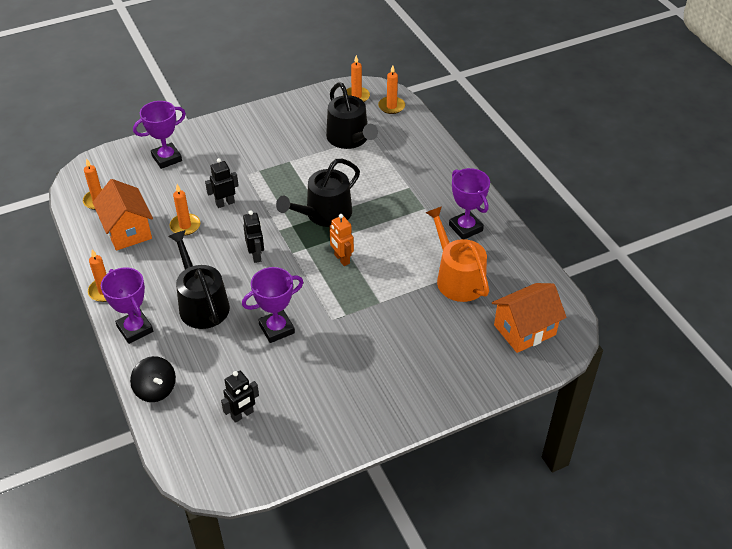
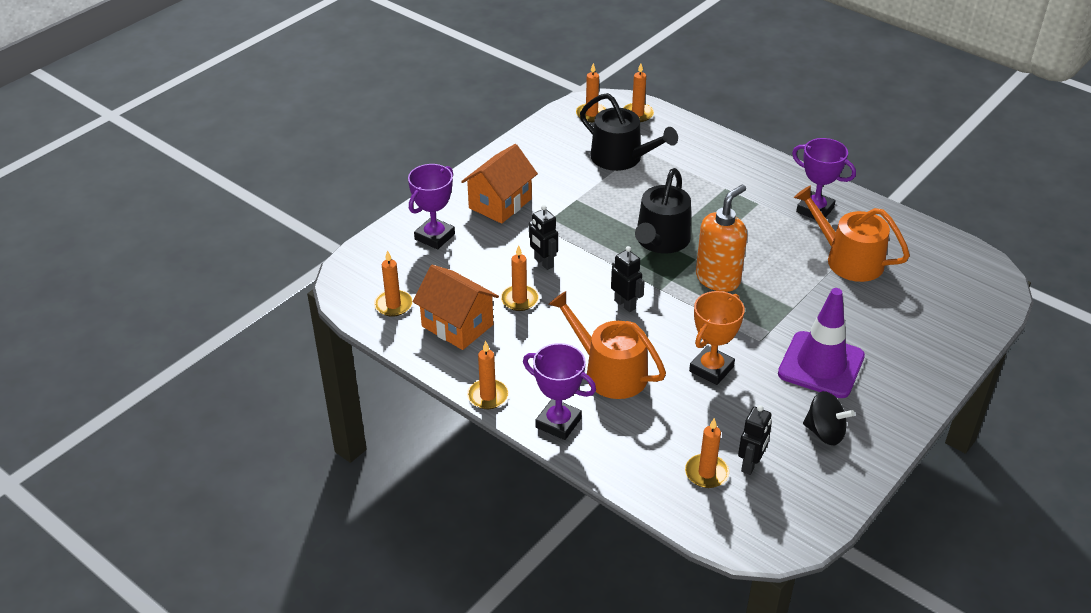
camera: 25 degrees left, 5 degrees down
(156, 389) = (636, 474): black spinning top -> black spinning top (824, 432)
(201, 304) = (609, 372): black watering can -> orange watering can
(205, 408) = (706, 473): none -> orange candle
(225, 203) = (543, 263): black robot -> black robot turned 75 degrees counterclockwise
(276, 329) = (711, 369): purple trophy -> orange trophy
(341, 259) = (718, 279): orange robot -> orange soap dispenser
(362, 356) = (821, 365): none -> purple traffic cone
(524, 330) = (952, 286): orange house -> orange house (500, 203)

